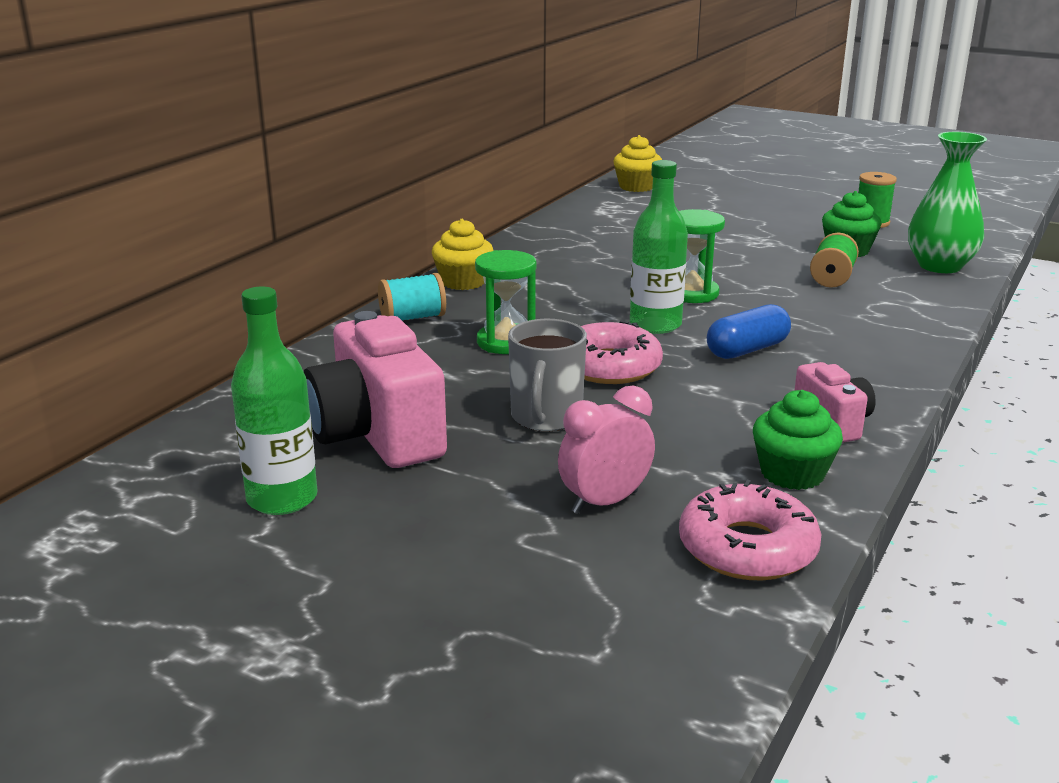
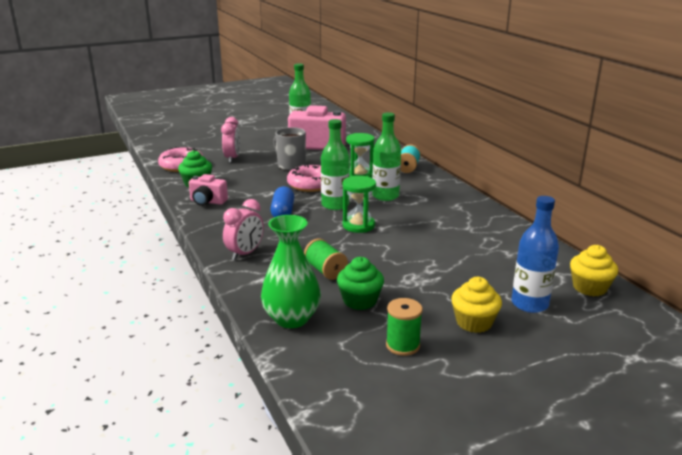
camera: 125 degrees right, 0 degrees up
(463, 282) = (440, 185): yellow cupcake -> yellow cupcake (474, 322)
(564, 303) = (385, 196): none -> green bottle
(710, 199) = (529, 304): none -> blue bottle
(896, 329) = (245, 253): none -> pink clock

